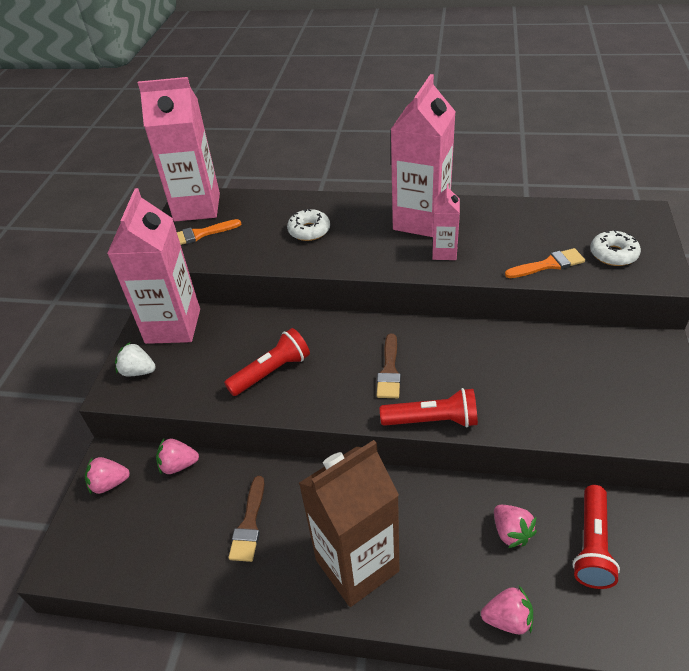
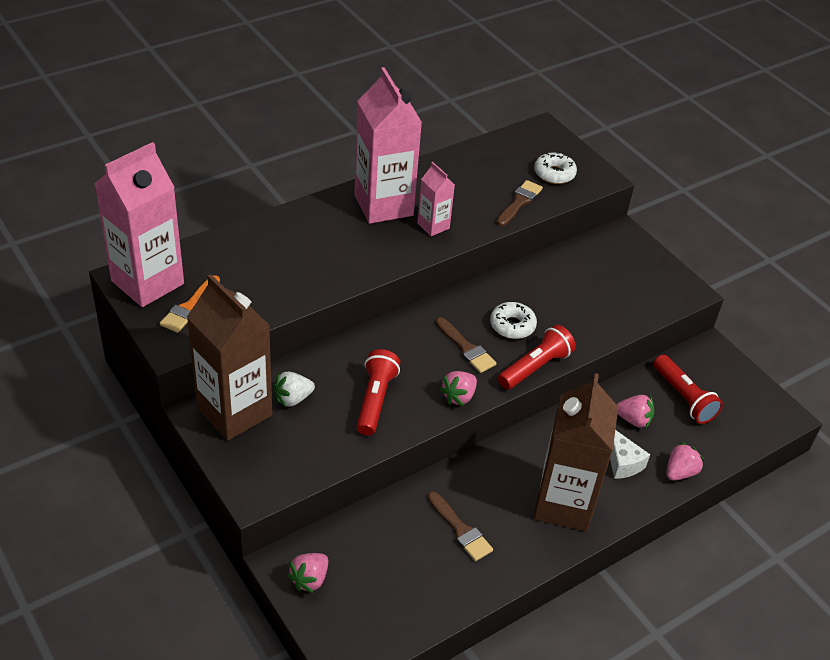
camera: 50 degrees left, 0 degrees up
(138, 371) = (254, 466): white strawberry -> white strawberry (293, 399)
(173, 326) = (234, 411): pink carton -> brown carton
(179, 465) = (352, 528): pink strawberry -> pink strawberry (459, 396)
(309, 231) = (295, 257): white donut -> white donut (512, 326)
(455, 566) = (622, 462): none -> white cheese
(548, 264) = (519, 202): orange brush -> brown brush

